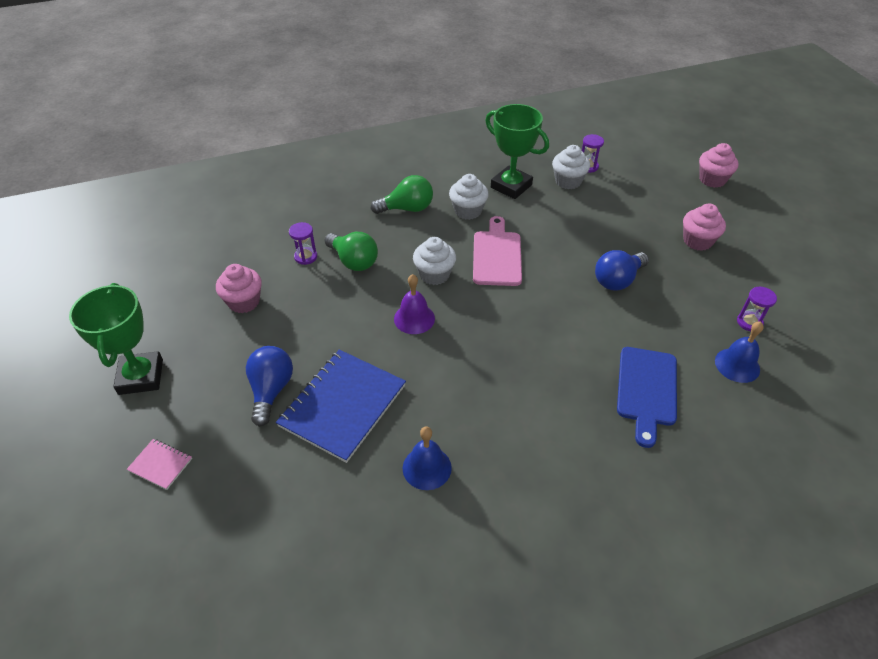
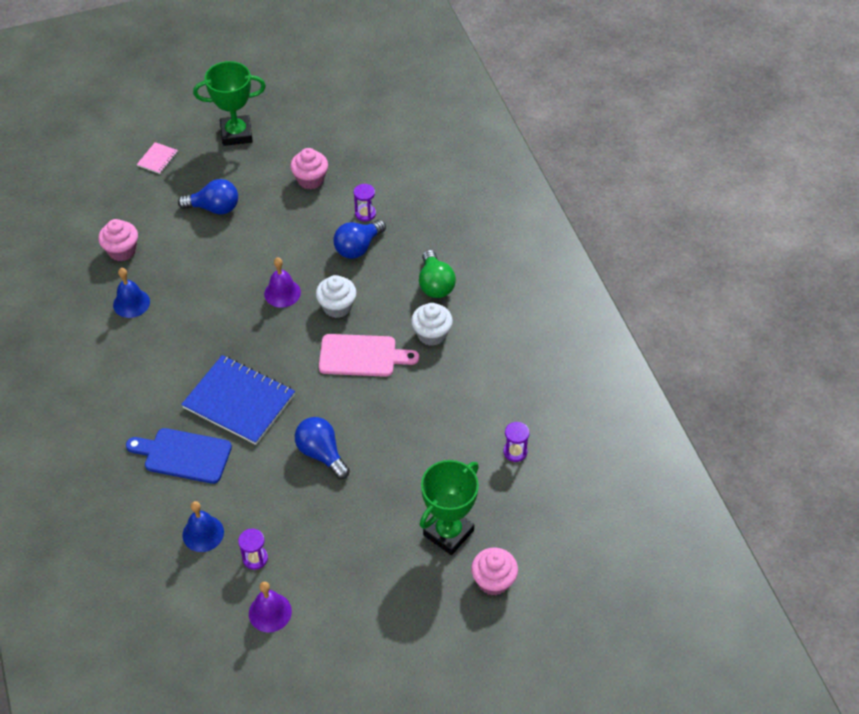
camera: 90 degrees right, 5 degrees up
(343, 406) = (194, 251): blue notebook -> blue notebook (239, 401)
(353, 261) = (358, 247): green light bulb -> blue light bulb
(511, 186) = (475, 374): green trophy -> green trophy (448, 532)
(568, 181) = (485, 428): white cupcake -> none
(697, 241) = (379, 539): pink cupcake -> pink cupcake (122, 251)
(800, 308) = (270, 612): none -> purple bell

